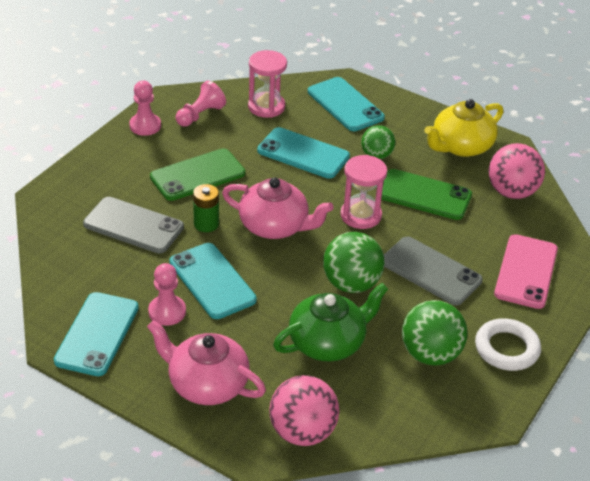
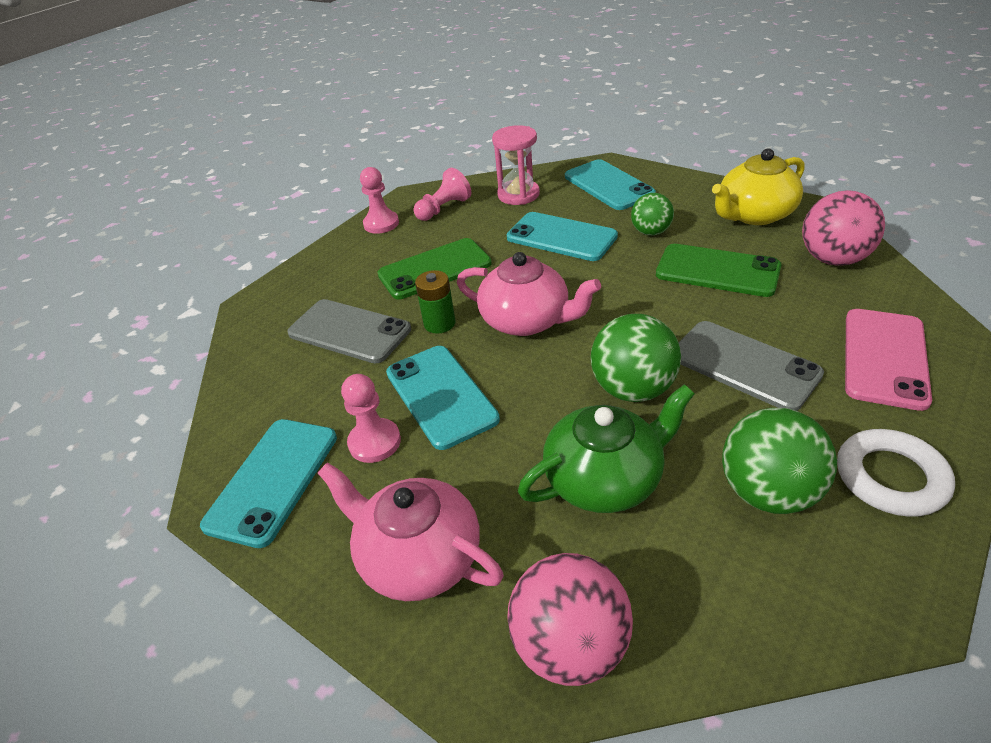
camera: 10 degrees right, 0 degrees up
(361, 215) = (638, 300): pink hourglass -> none

